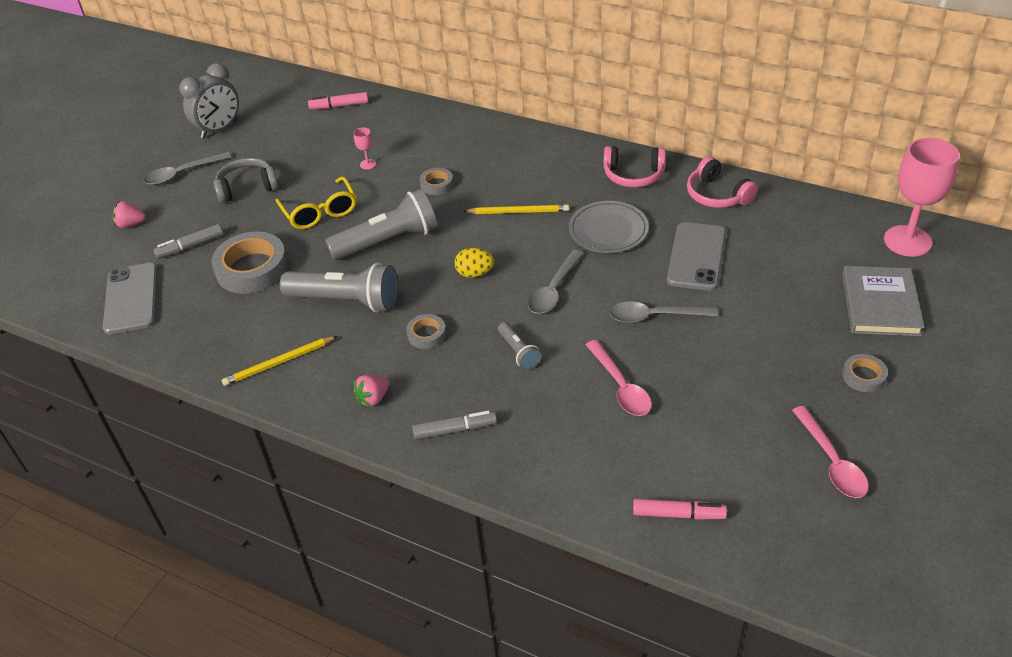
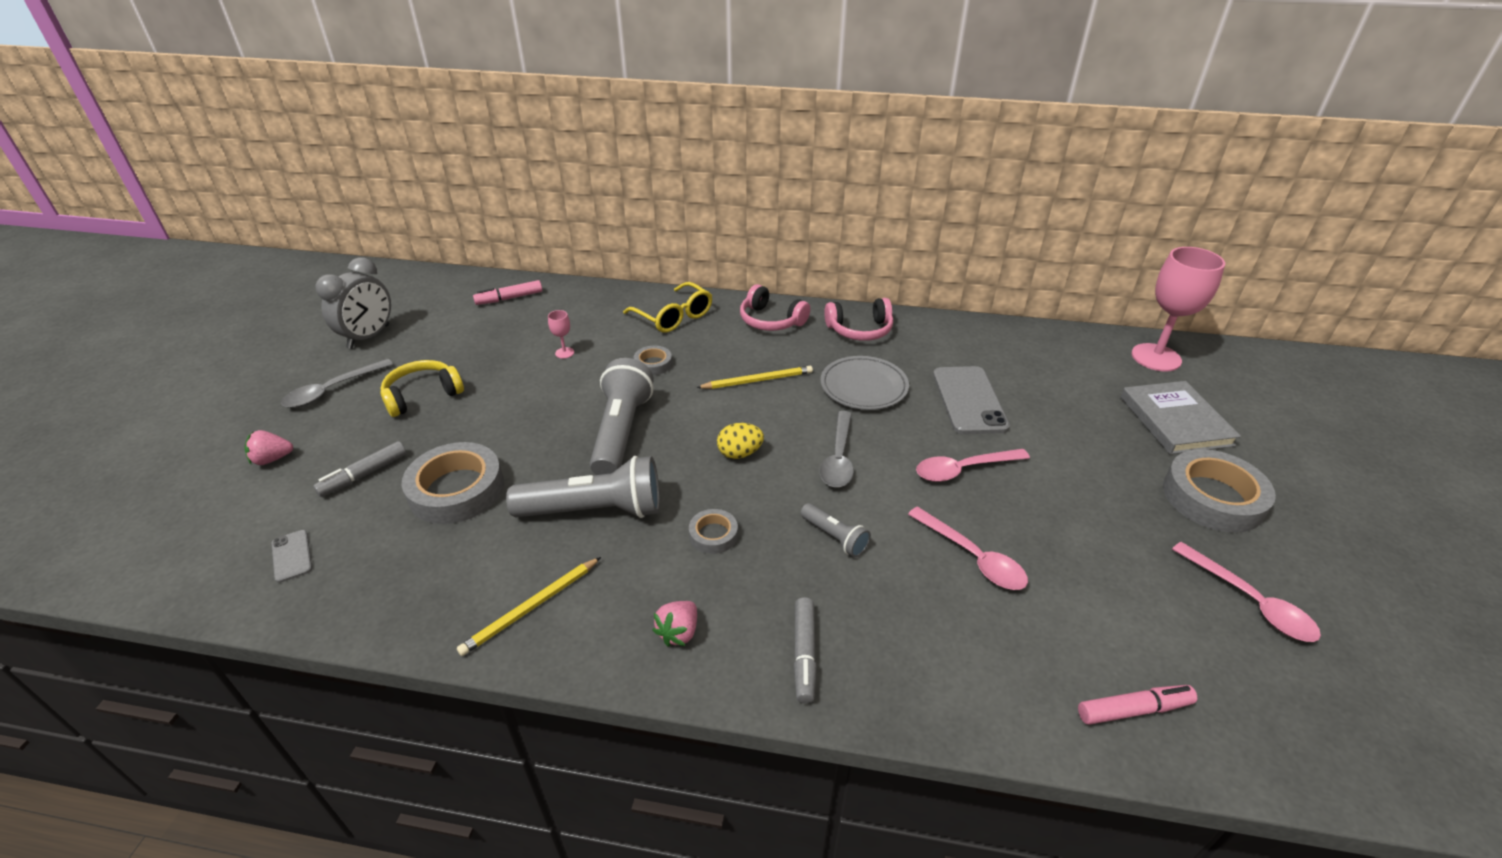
camera: 20 degrees left, 5 degrees down
(131, 299) = (292, 556): grey phone -> grey phone, size x0.48
(247, 187) = (422, 395): grey headphones -> yellow headphones
(320, 212) = (524, 410): yellow glasses -> yellow glasses (673, 316)
(388, 241) = (621, 432): grey flashlight -> grey flashlight turned 45 degrees counterclockwise
(455, 430) = (804, 654): grey marker -> grey marker turned 120 degrees clockwise
(654, 316) = (962, 469): grey spoon -> pink spoon
(717, 195) = (953, 338): pink headphones -> pink headphones (771, 320)
(864, 376) = (1212, 497): grey tape -> grey tape, size x2.01

